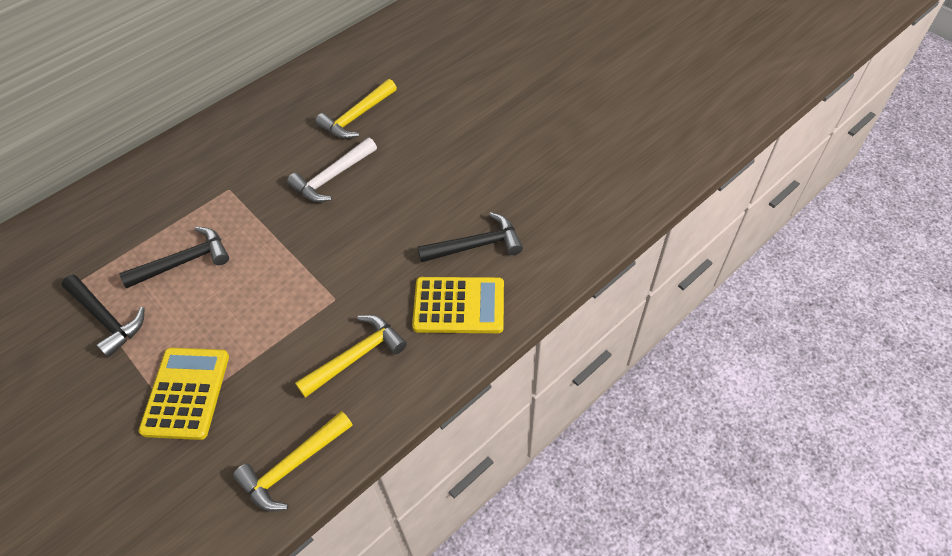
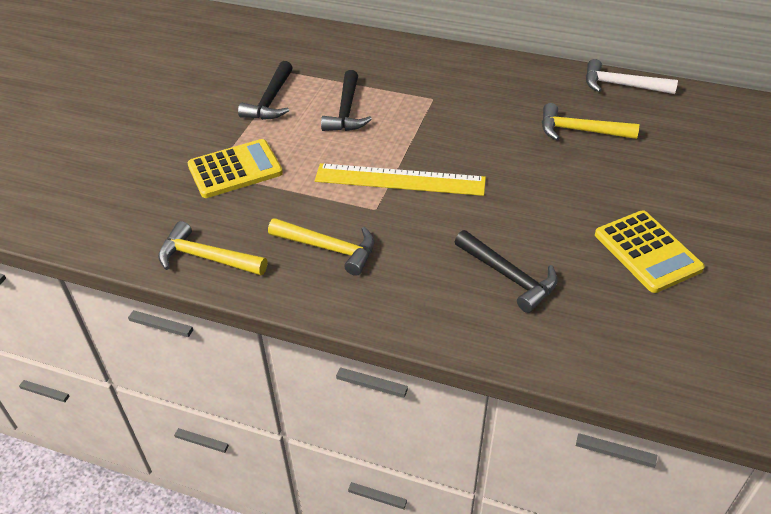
camera: 60 degrees right, 10 degrees down
(184, 262) = (346, 111): black hammer -> black hammer turned 60 degrees clockwise
(313, 264) = (400, 180): none -> yellow ruler
(332, 177) = (499, 148): white hammer -> white hammer (621, 85)
(459, 306) = (430, 294): yellow calculator -> yellow calculator (647, 252)

